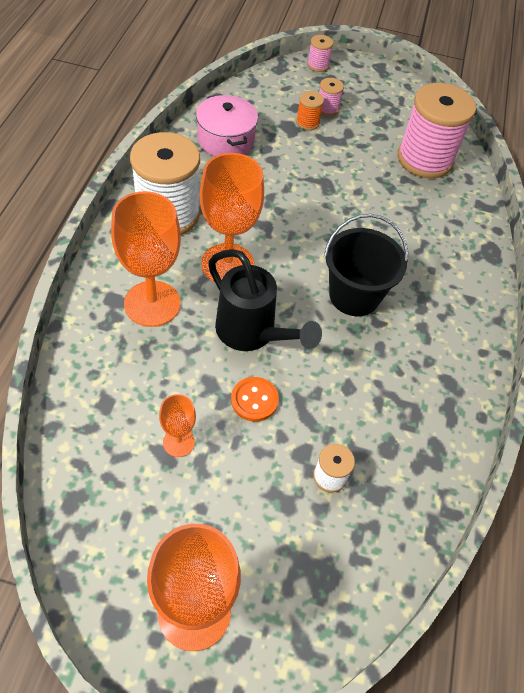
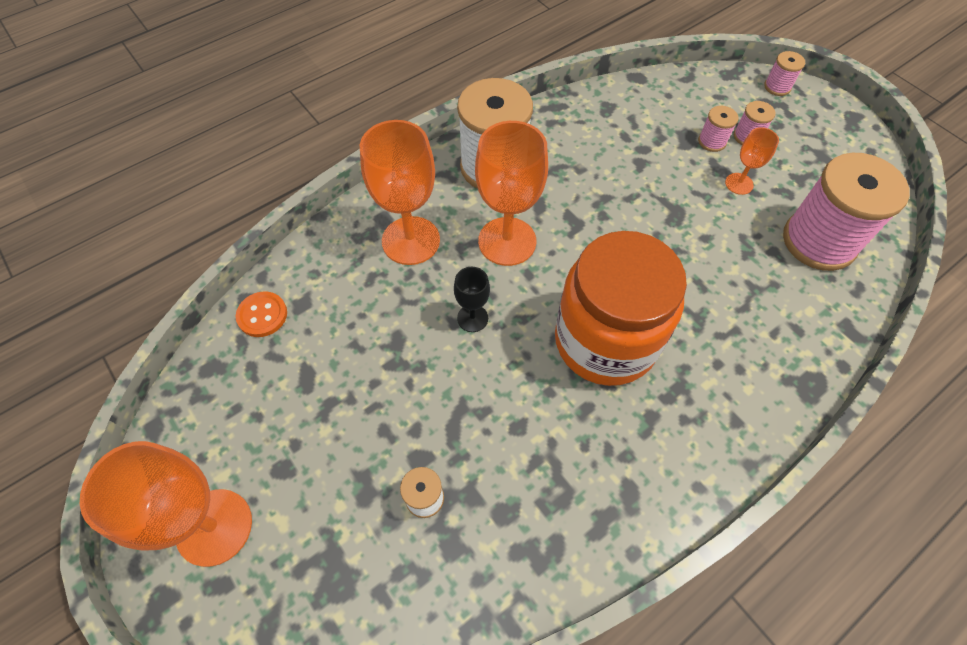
camera: 45 degrees right, 5 degrees up
(178, 442) = (327, 375): orange goblet -> orange goblet (739, 184)
(226, 140) = (609, 122): pink pot -> none
(252, 333) = (472, 318): black watering can -> black goblet
(254, 400) = (421, 381): orange button -> orange button (262, 315)
(307, 122) = (712, 141): orange spool -> pink spool
(354, 295) = (605, 341): black bucket -> orange jar

